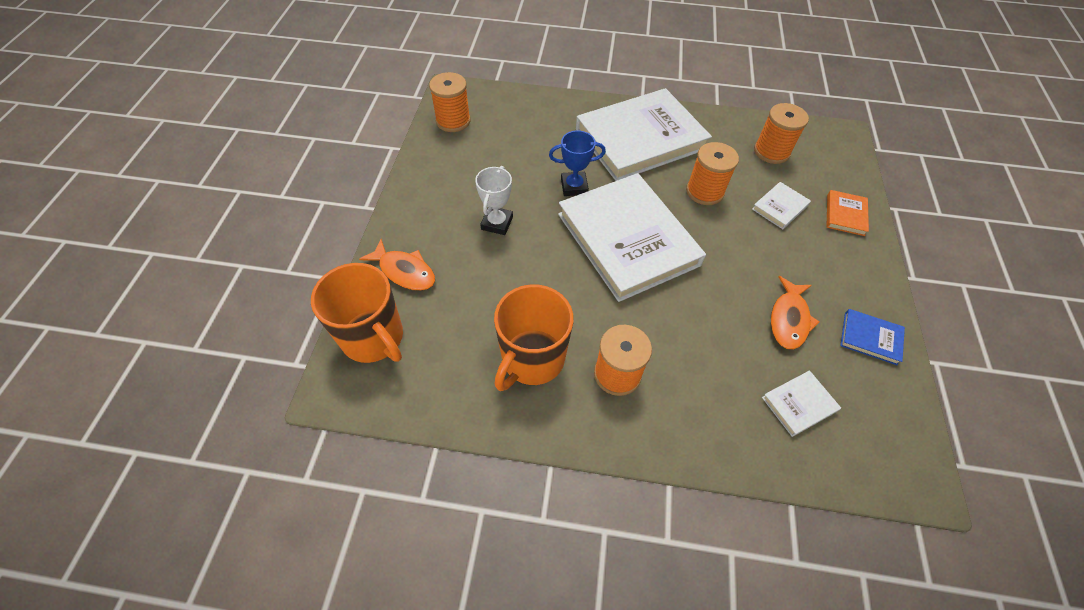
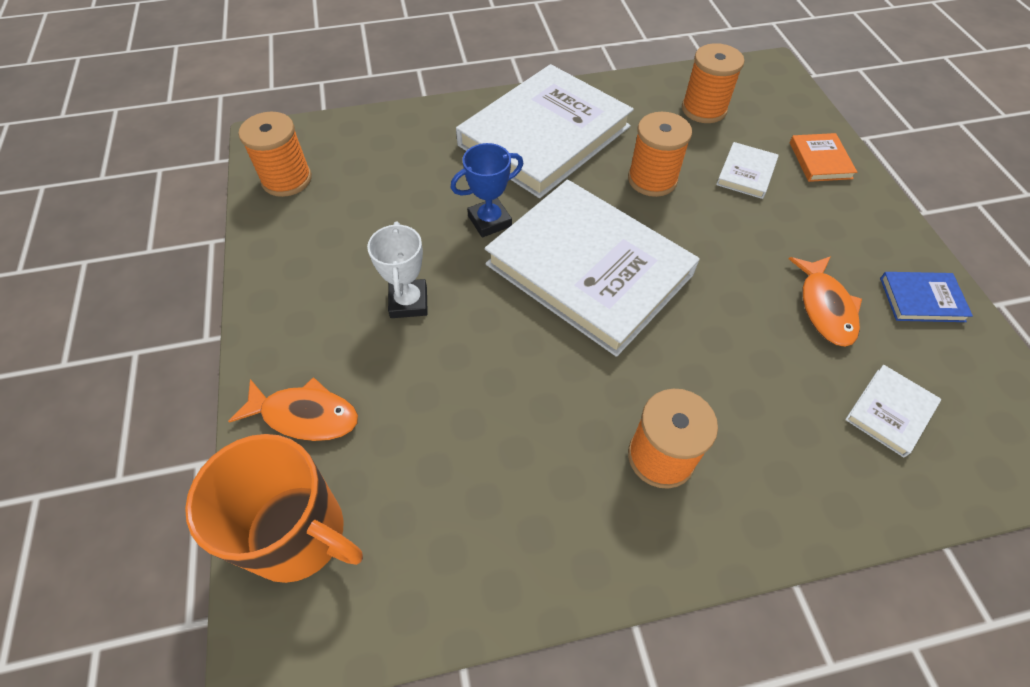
camera: 20 degrees left, 0 degrees up
(532, 359) = (541, 479): orange mug -> none

